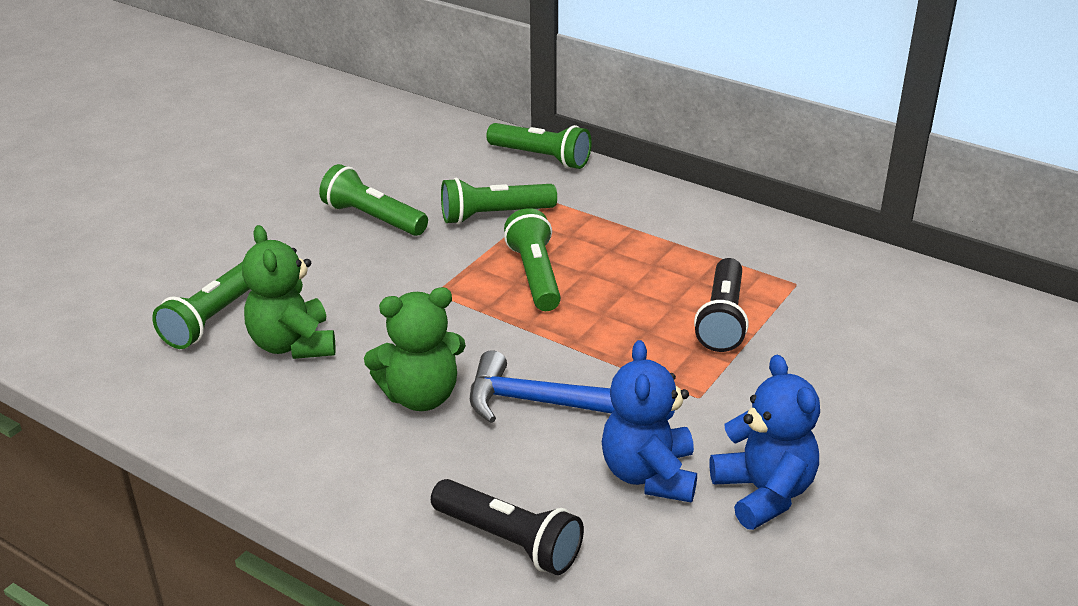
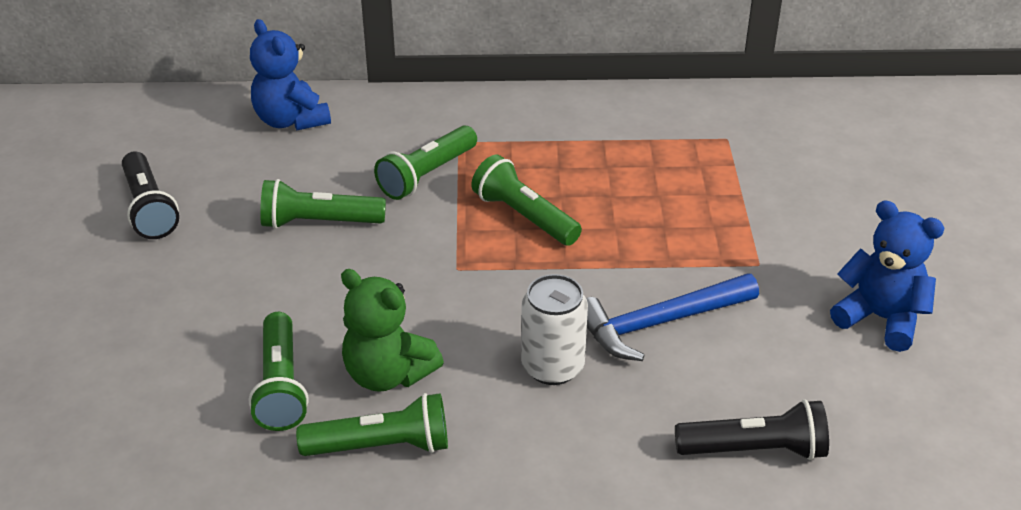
camera: 35 degrees left, 5 degrees up
(421, 396) = (552, 367): green teddy bear -> white can
(541, 158) = (406, 104): green flashlight -> green flashlight (381, 446)
(649, 475) = (792, 344): blue teddy bear -> blue teddy bear (291, 120)
(722, 319) = (707, 192): black flashlight -> black flashlight (149, 209)

